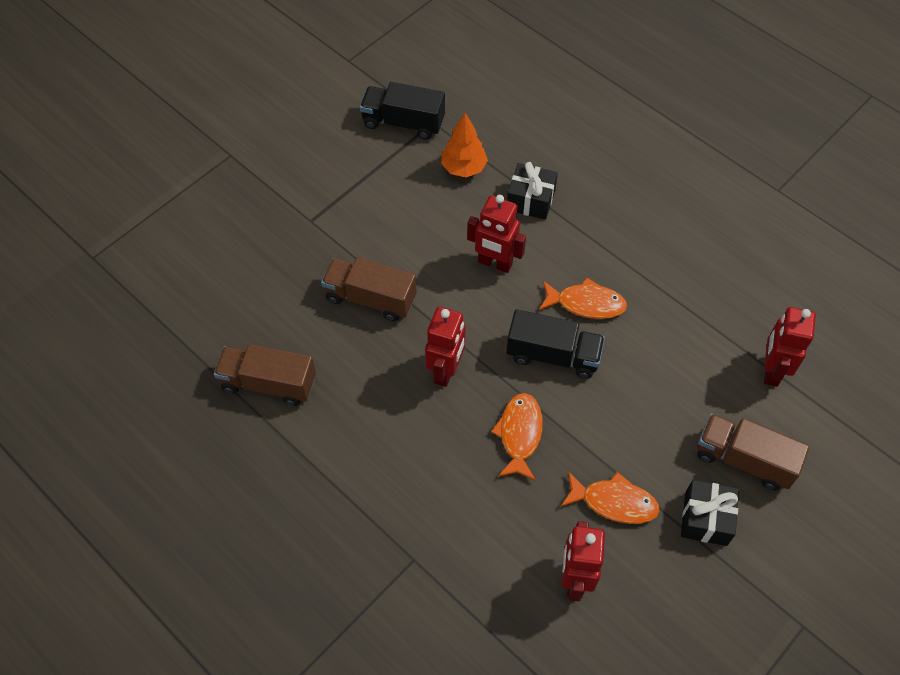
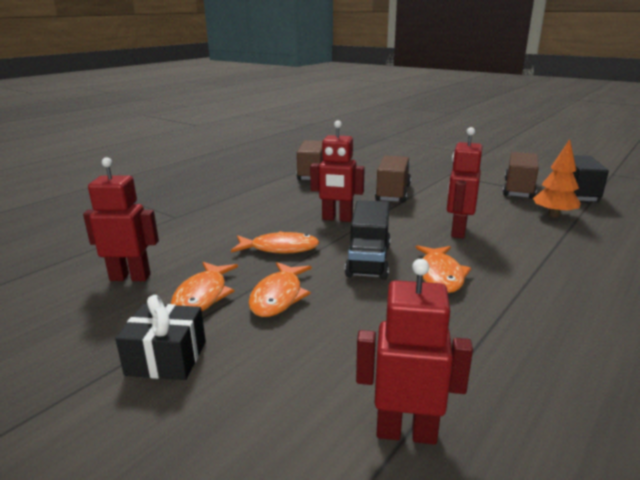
camera: 85 degrees right, 35 degrees down
(530, 200) = (549, 244): black gift -> none
(618, 437) = (278, 297): none -> orange fish
(743, 459) = (246, 395): brown truck -> brown truck (518, 189)

